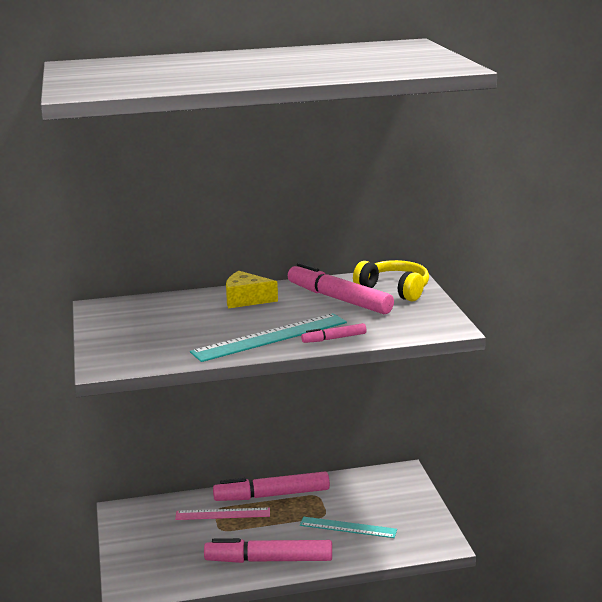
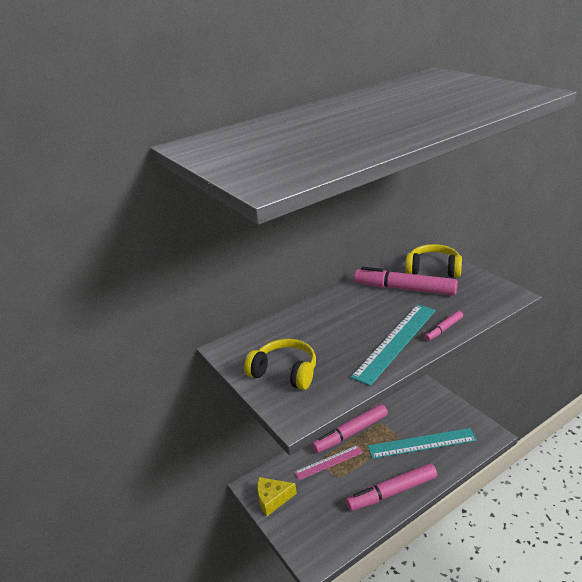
camera: 20 degrees left, 10 degrees up
(133, 335) = (285, 372): none -> yellow headphones
(246, 299) = (337, 308): yellow cheese -> yellow cheese (273, 499)
(348, 527) = (422, 443): turquoise ruler -> turquoise ruler, size x1.51

